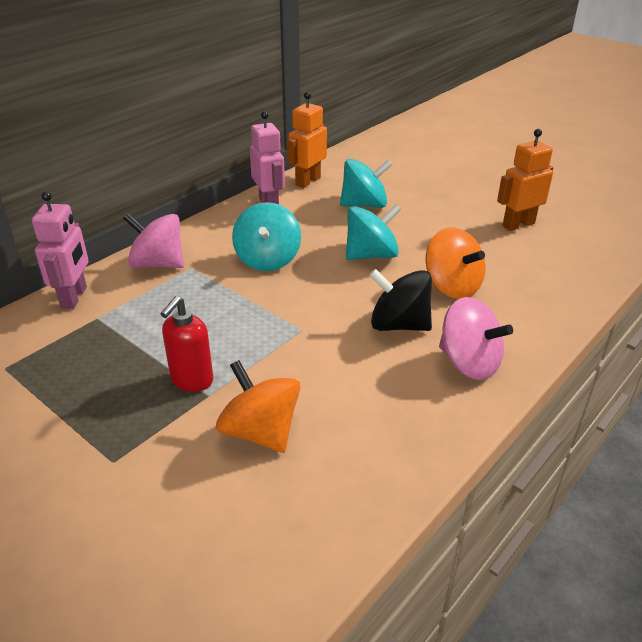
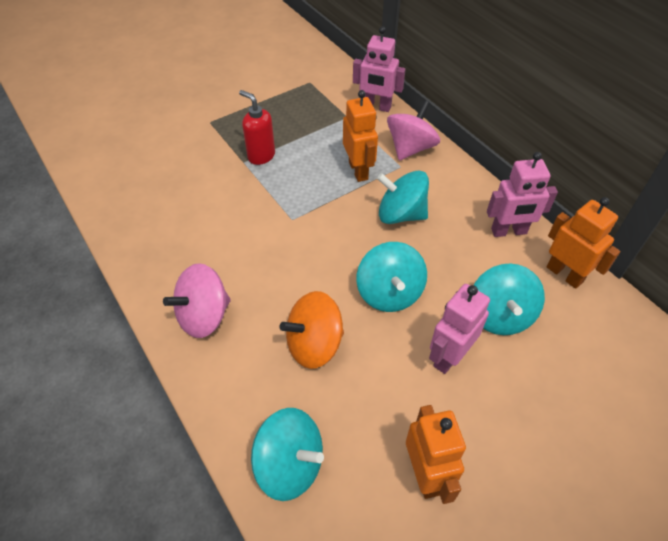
camera: 105 degrees right, 15 degrees up
(205, 294) = (358, 170): none -> orange robot
(260, 432) = (198, 181): orange spinning top -> none
(399, 325) = (273, 283): black spinning top -> none
(417, 223) = (449, 356): none -> pink robot
(564, 280) = (290, 464): none -> turquoise spinning top

